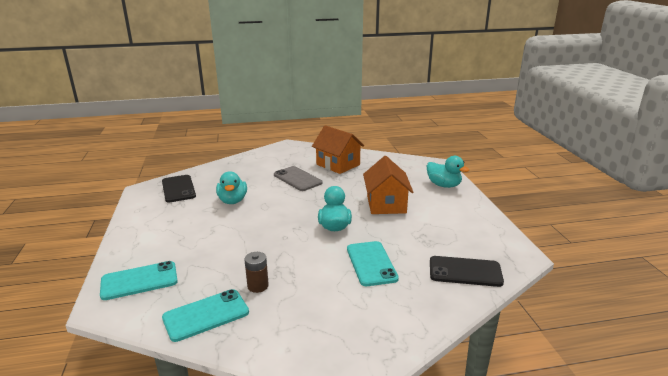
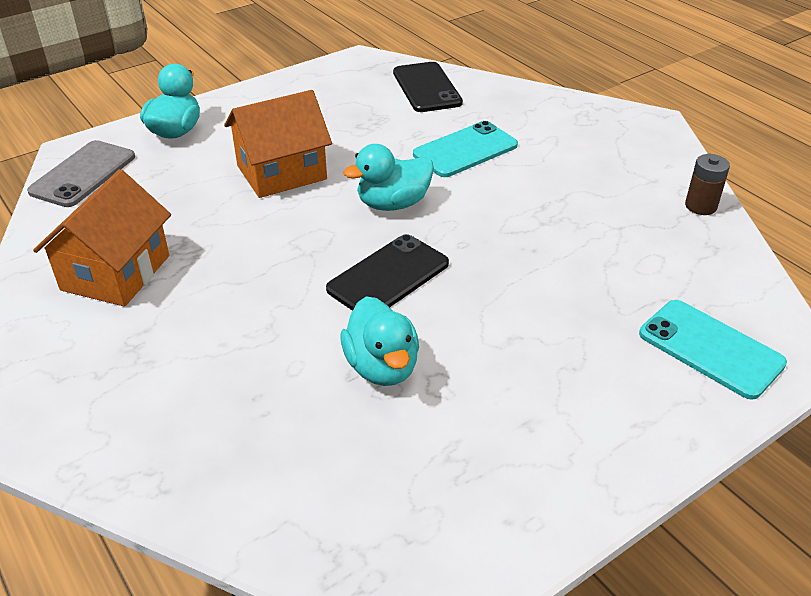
camera: 115 degrees left, 15 degrees up
(178, 189) = (382, 508): black phone -> black phone (388, 276)
(206, 315) = (692, 243): turquoise phone -> none
(233, 201) = (382, 367): turquoise duck -> turquoise duck turned 105 degrees clockwise
(258, 286) = (598, 224): brown battery -> brown battery (700, 206)
(297, 179) = (222, 309): grey phone -> grey phone (83, 174)

